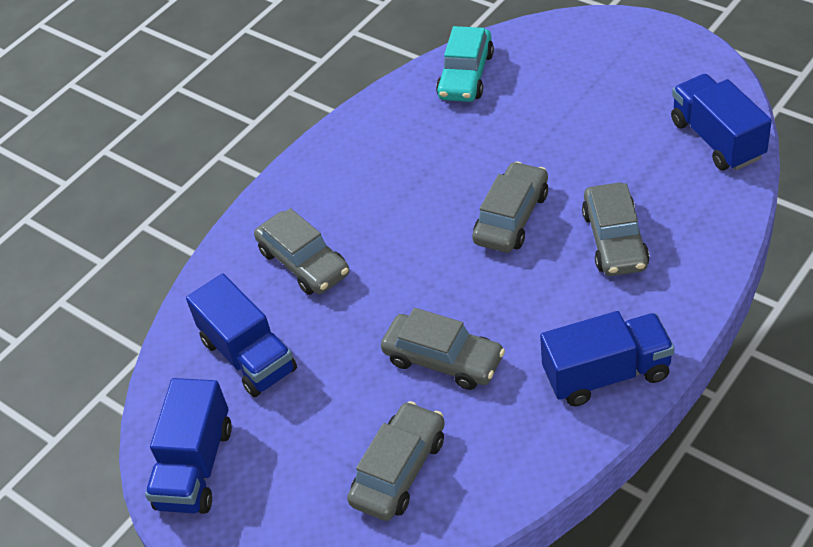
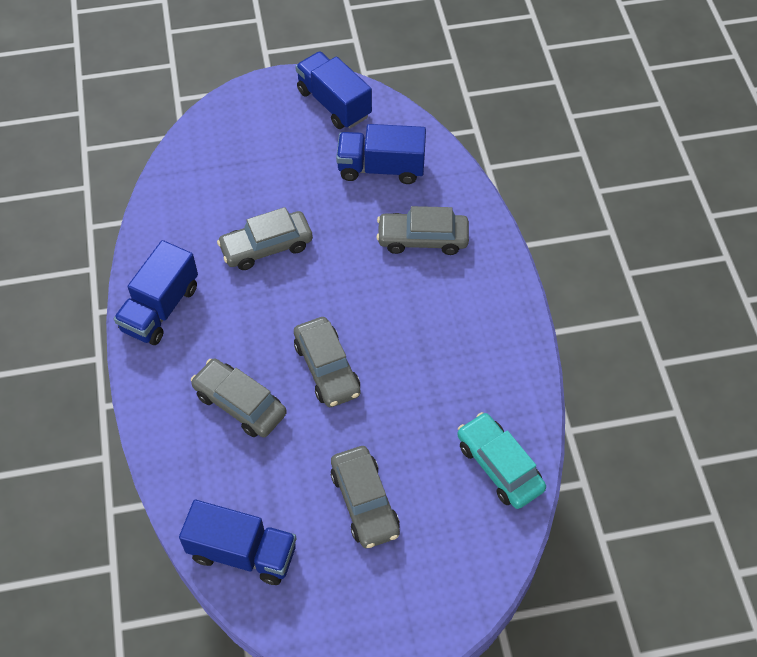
camera: 125 degrees right, 10 degrees up
(399, 470) = (225, 177): grey car -> grey car (364, 502)

